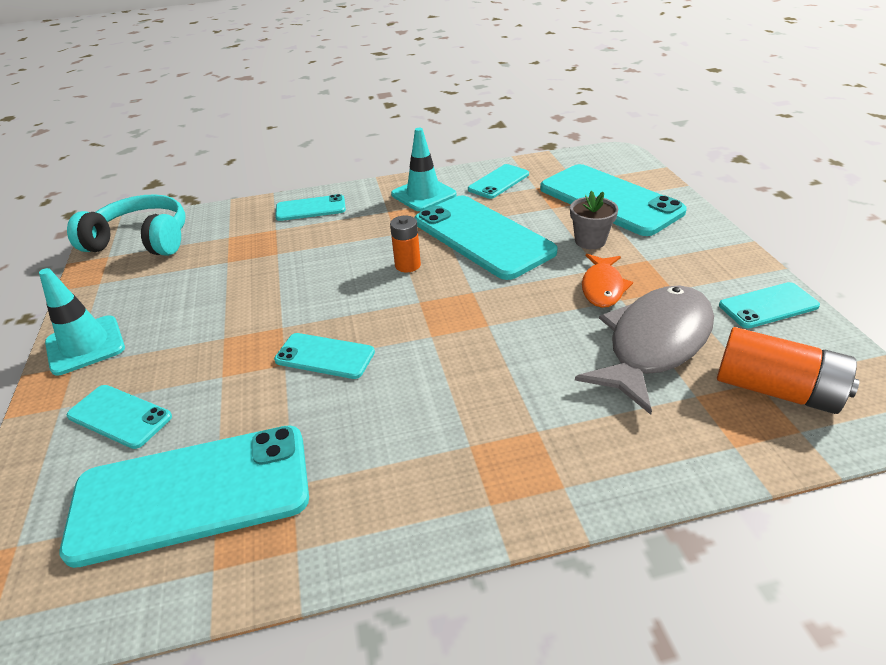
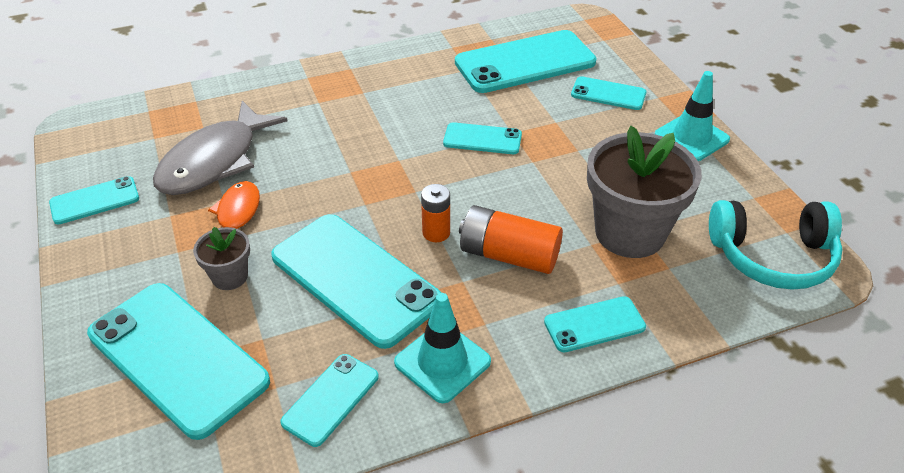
camera: 170 degrees right, 5 degrees up
(237, 259) = (630, 233): none -> grey flower pot
(776, 389) = (144, 133): orange battery -> orange battery (509, 255)

